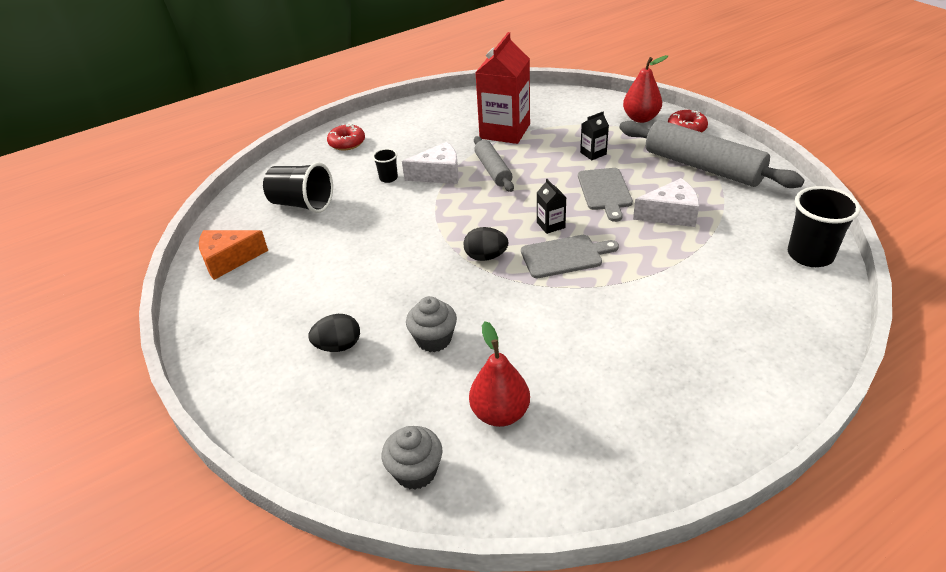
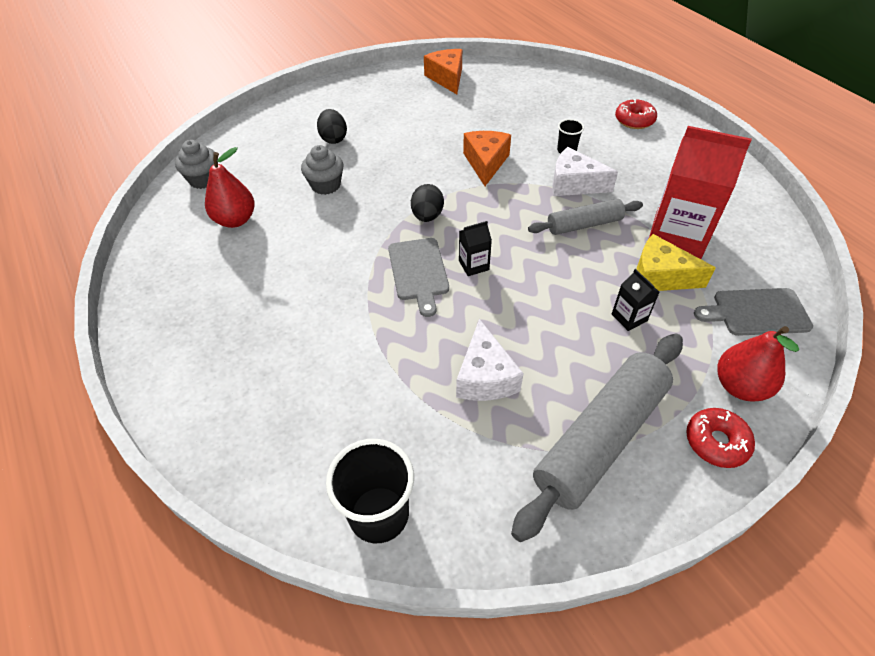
camera: 90 degrees right, 10 degrees up
(302, 204) = (522, 104): black cup -> none
(402, 224) = (486, 163): none -> orange cheese
(438, 174) = (574, 184): white cheese -> white cheese turned 120 degrees clockwise
(549, 140) = (660, 276): none -> yellow cheese
(605, 191) = (538, 319): grey cutting board -> grey cutting board (756, 312)

